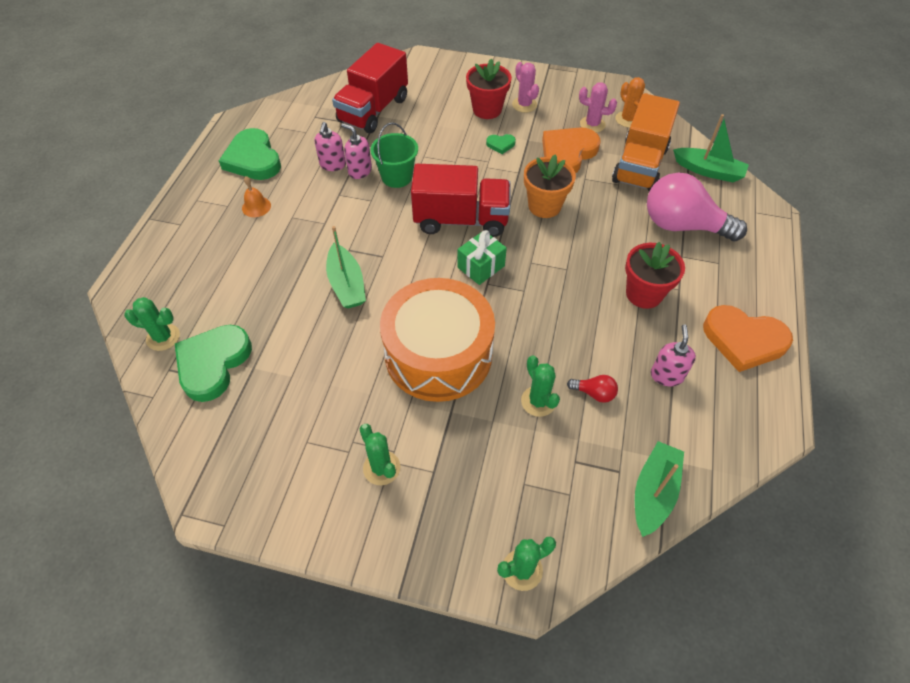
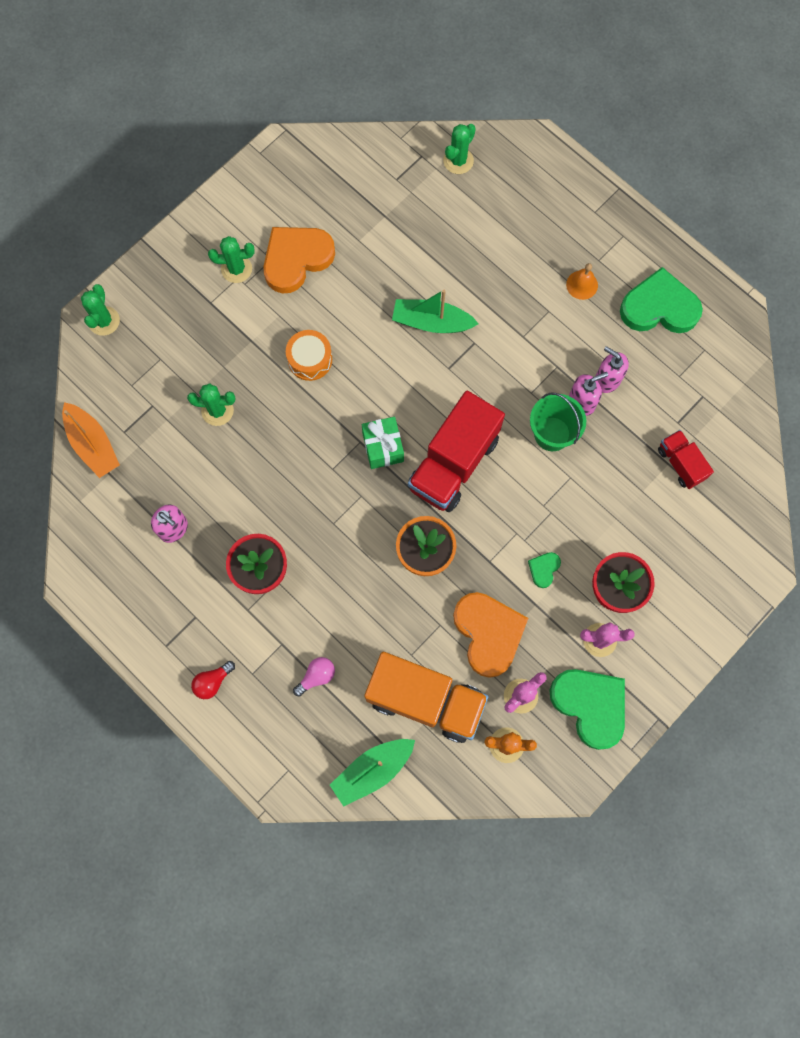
camera: 120 degrees right, 20 degrees up
(213, 363) = (407, 188): green heart -> green heart (590, 705)
(373, 110) = (680, 463): red truck -> red truck, size x0.52
(438, 354) = (310, 359): orange drum -> orange drum, size x0.43
(594, 393) = (196, 458): red light bulb -> red light bulb (212, 682)
(640, 165) = (425, 700): orange truck -> orange truck turned 150 degrees clockwise
(653, 492) = (93, 445): green boat -> orange boat
(682, 225) = (316, 676): pink light bulb -> pink light bulb, size x0.41
(743, 340) = (162, 622): orange heart -> orange heart (296, 259)

